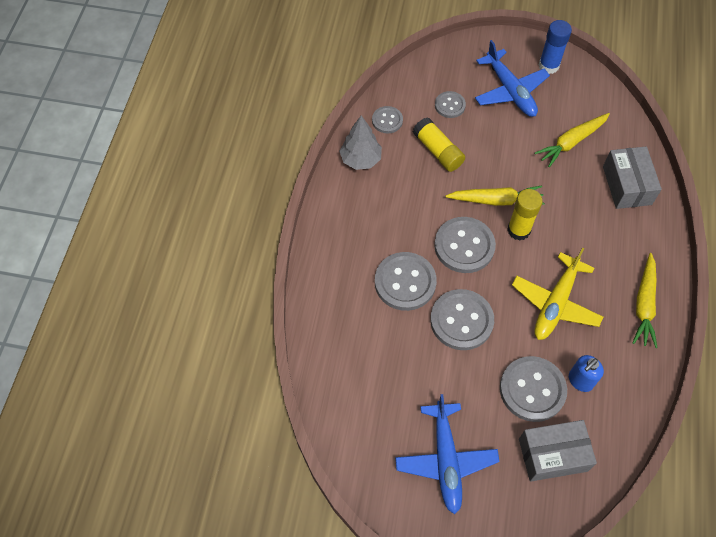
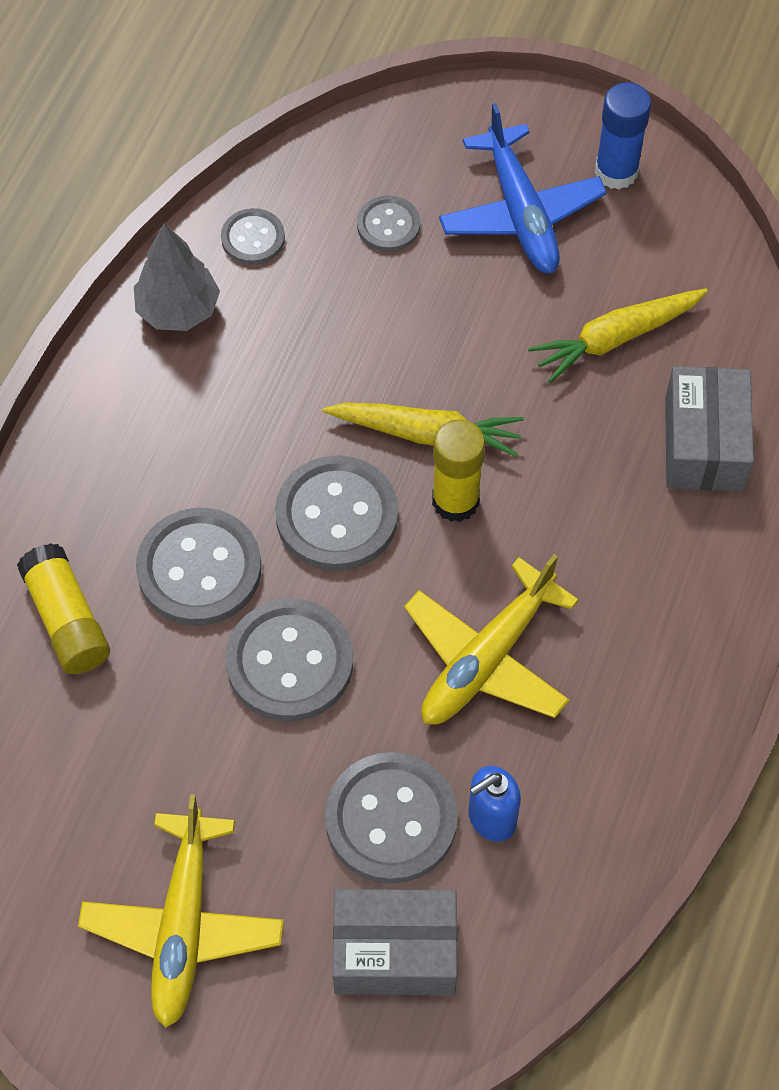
camera: 10 degrees right, 0 degrees up
(438, 151) = (338, 316): yellow glue stick -> yellow glue stick (67, 620)
(445, 460) = (183, 926): blue plane -> yellow plane
(644, 304) = (665, 690): yellow carrot -> none

